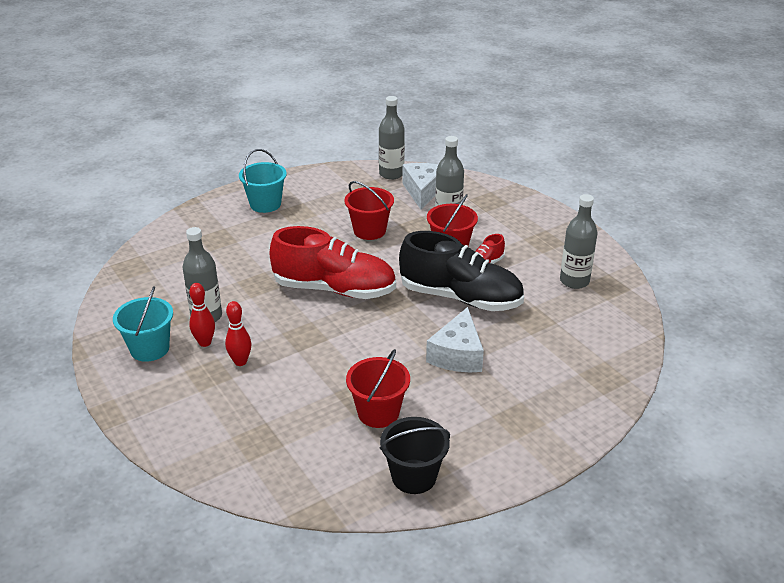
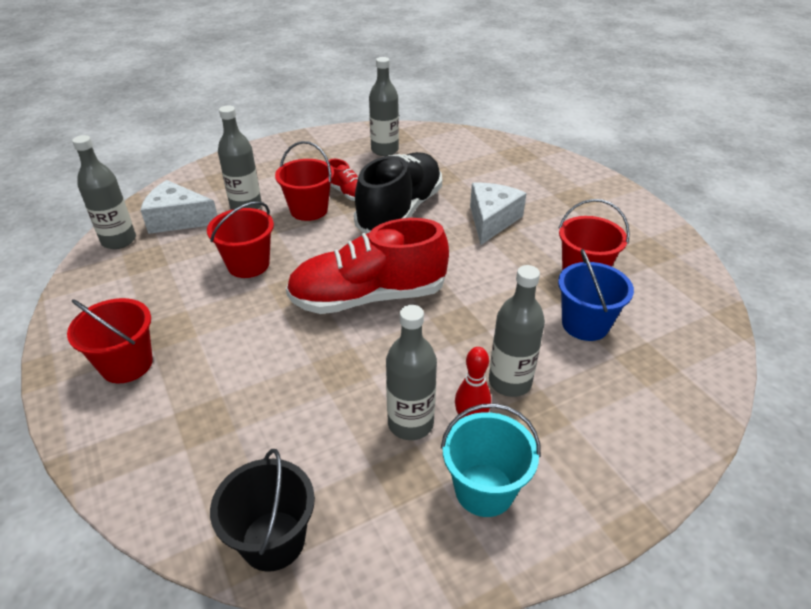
camera: 85 degrees left, 5 degrees up
(240, 362) = (510, 382): red bowling pin -> grey bottle
(265, 204) = (127, 364): turquoise bucket -> red bucket
(305, 407) = (585, 324): none -> blue bucket
(335, 289) = (368, 297): red shoe -> red shoe turned 120 degrees counterclockwise
(414, 476) = (663, 257): black bucket -> black bucket (273, 540)
(457, 355) = (491, 220): white cheese -> white cheese turned 90 degrees counterclockwise

